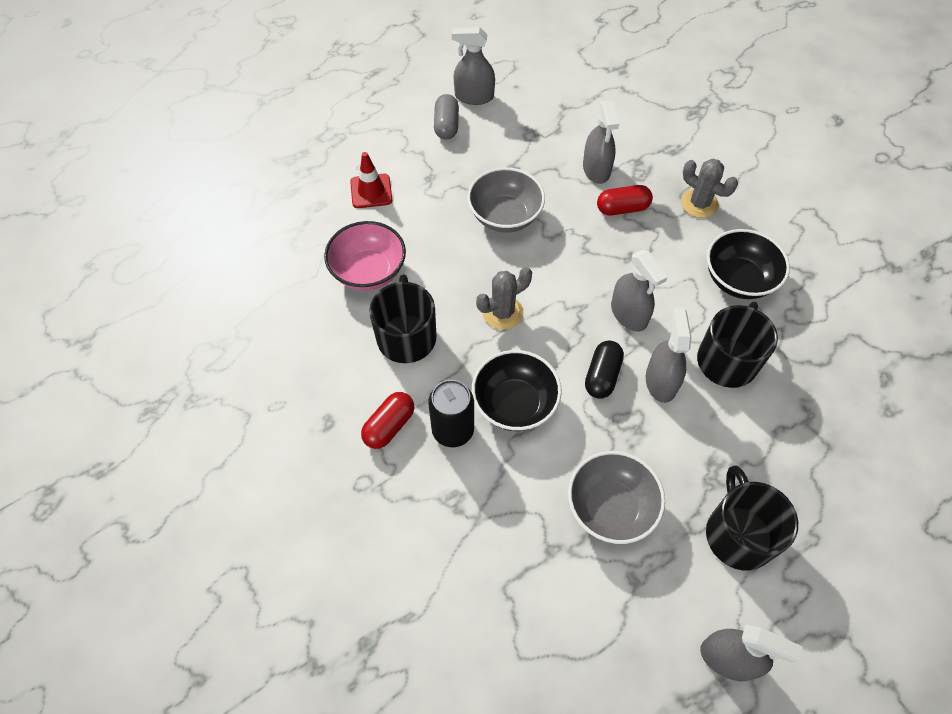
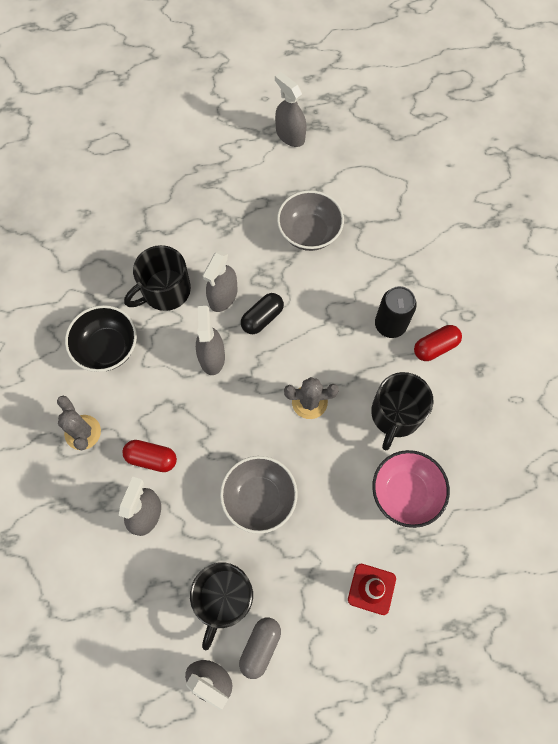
camera: 155 degrees left, 10 degrees up
(514, 404) = (337, 324): black bowl -> none
(738, 534) = (240, 187): black mug -> black mug (224, 598)

